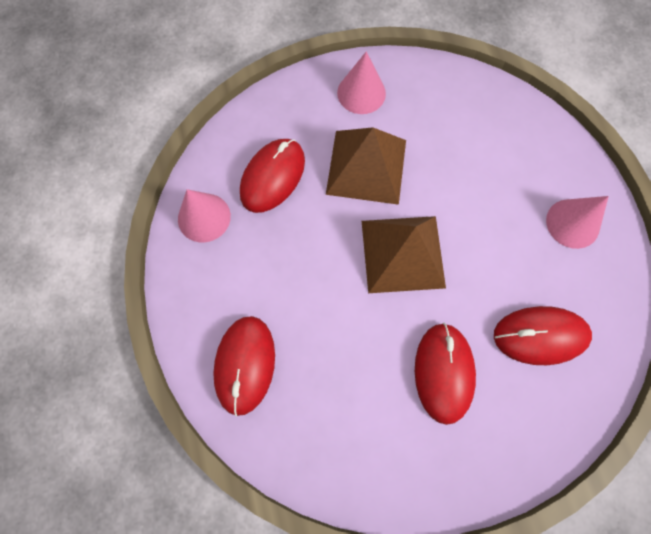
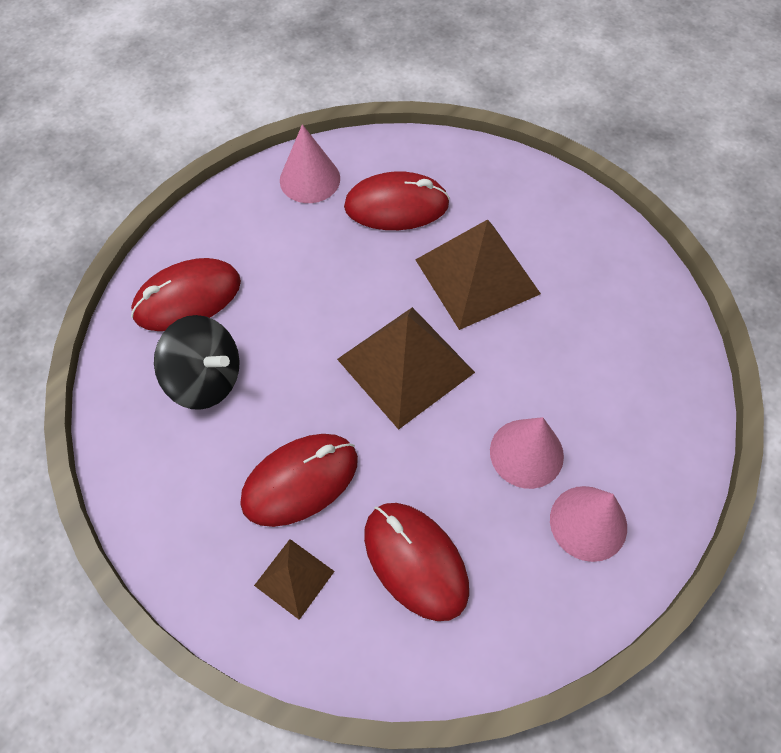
camera: 55 degrees right, 10 degrees down
(324, 390) = (206, 379): none -> black spinning top
(361, 93) = (558, 223): pink cone -> pink cone (526, 453)
(509, 417) = (294, 578): none -> brown pyramid

